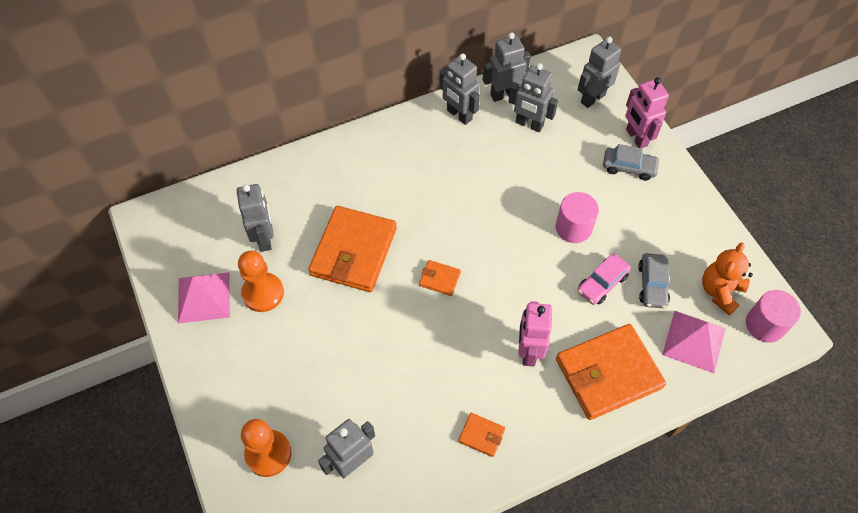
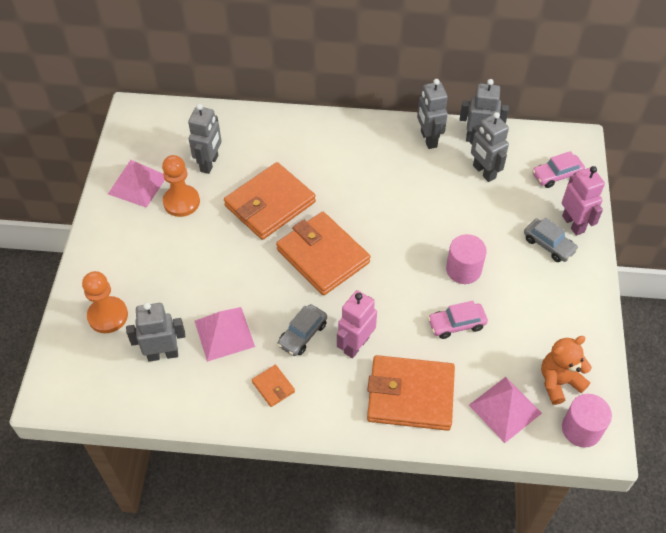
camera: 30 degrees right, 5 degrees down
(399, 407) = (224, 333): none -> pink pyramid
(439, 279) = (323, 256): orange wallet -> orange wallet, size x2.32
(592, 98) = (556, 175): grey robot -> pink car
(636, 138) = (573, 224): pink robot -> pink robot turned 150 degrees clockwise
(652, 285) = (500, 347): grey car -> grey car (302, 334)

